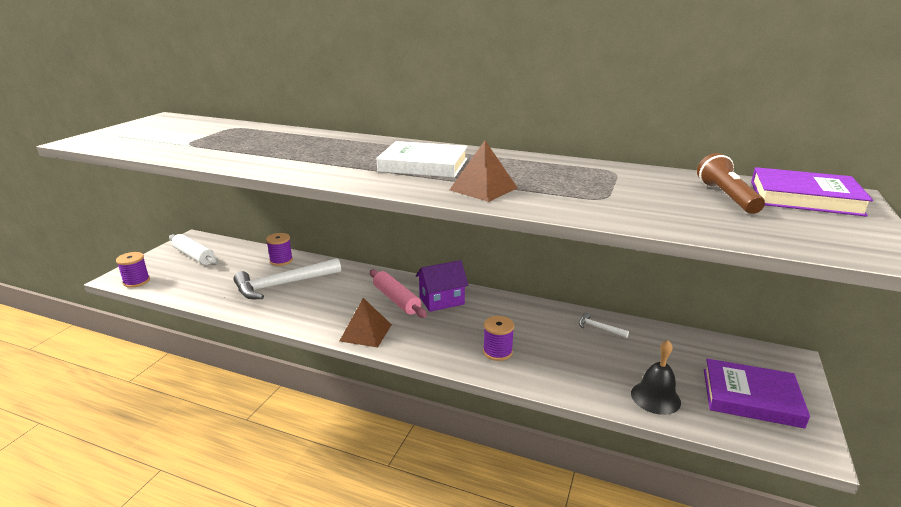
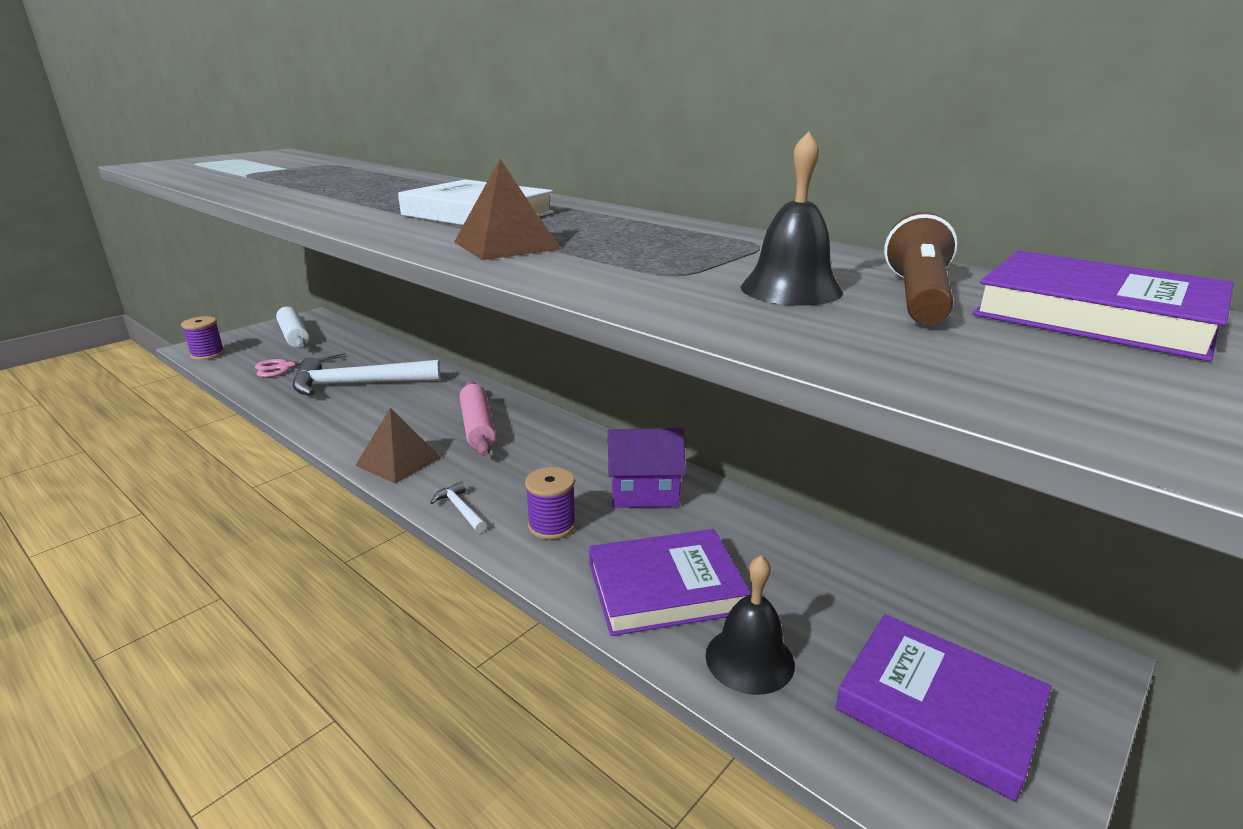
camera: 20 degrees right, 0 degrees up
(213, 281) = (285, 367): none -> pink scissors
(281, 260) = (384, 356): purple spool -> none
(441, 300) = (537, 439): purple house -> purple house (644, 493)
(587, 372) = (665, 588): none -> purple book
(599, 328) = (743, 525): white hammer -> white hammer (460, 509)
(668, 200) = (791, 289): none -> black bell

